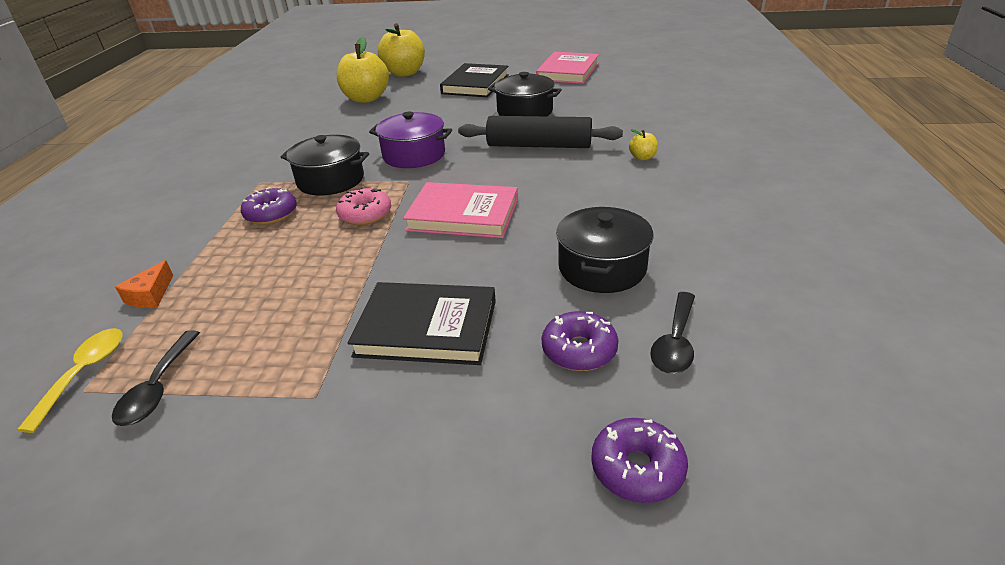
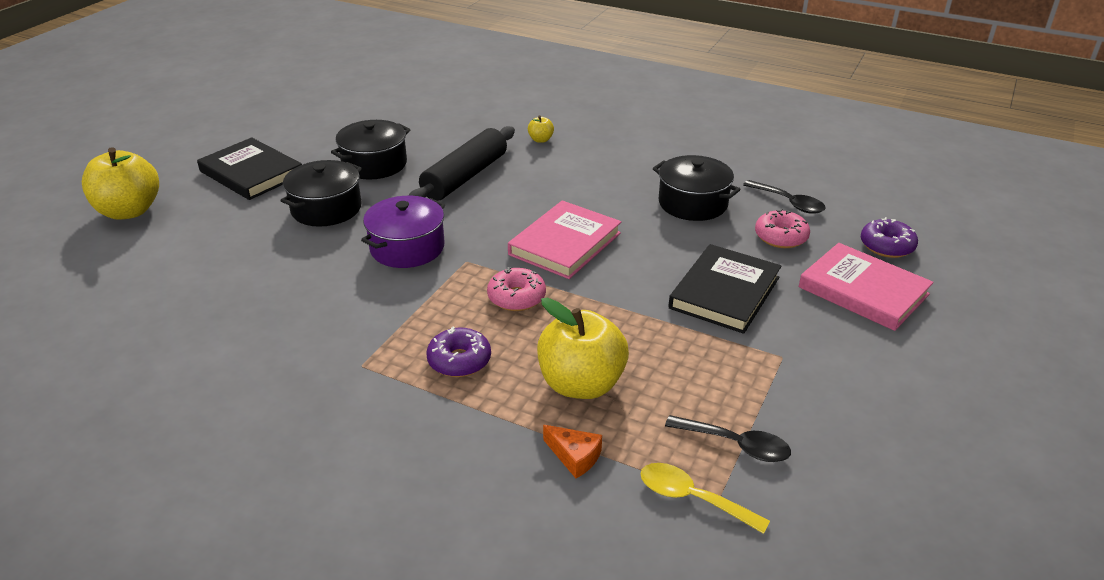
camera: 70 degrees left, 0 degrees up
(331, 180) = (413, 310): black pot -> black pot (326, 208)
(366, 99) = (183, 254): yellow apple -> yellow apple (581, 384)
(568, 72) = (298, 116): pink book -> pink book (863, 291)
(579, 350) = (781, 237): purple donut -> pink donut

